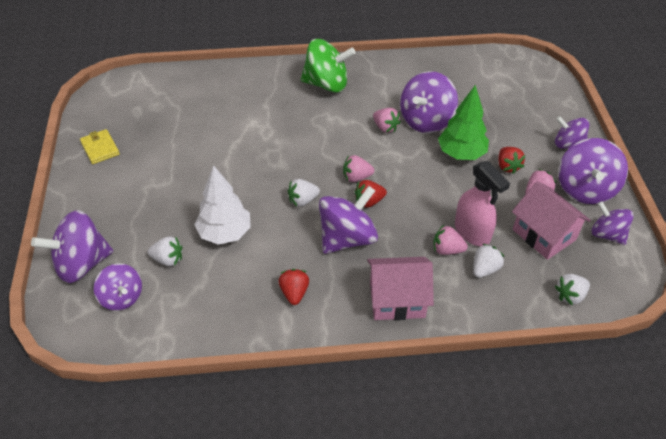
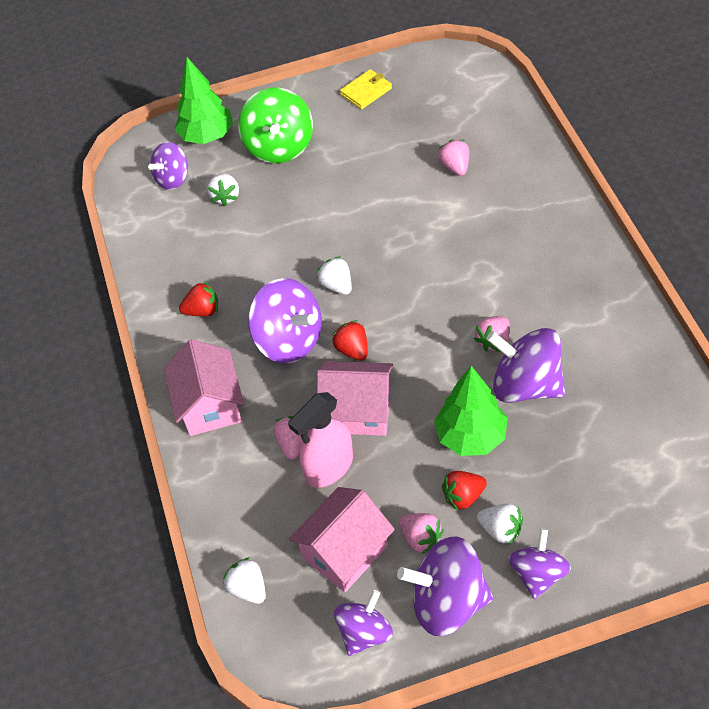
camera: 85 degrees right, 5 degrees up
(81, 264) = (207, 136): purple spinning top -> green tree
(225, 233) = (271, 231): white tree -> none
(326, 84) = (559, 259): green spinning top -> green spinning top (279, 147)
(356, 177) = (390, 329): pink strawberry -> pink strawberry (455, 167)
(426, 208) = (358, 411): none -> pink house
(485, 269) = (272, 488): white strawberry -> white strawberry (500, 530)

